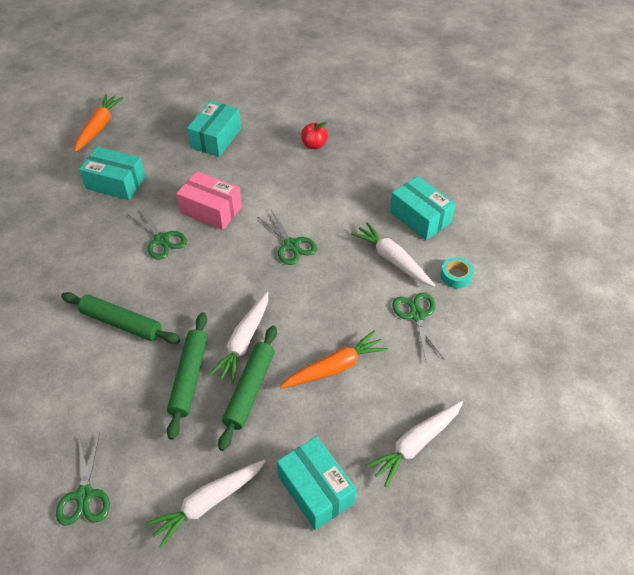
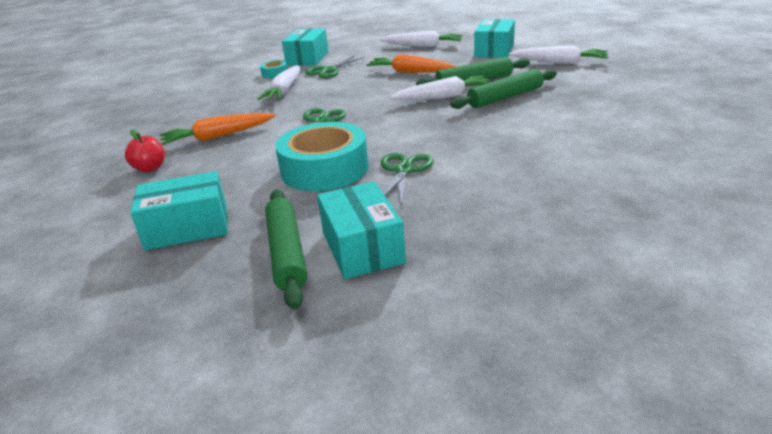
camera: 125 degrees left, 20 degrees down
(84, 495) = (638, 84): green scissors -> none
(99, 127) = (252, 352): orange carrot -> orange carrot (218, 136)
(121, 323) = (520, 137): green rolling pin -> green rolling pin (286, 253)
(211, 210) = (324, 169): pink box -> turquoise tape
(420, 217) = (222, 98): turquoise box -> turquoise box (307, 58)

